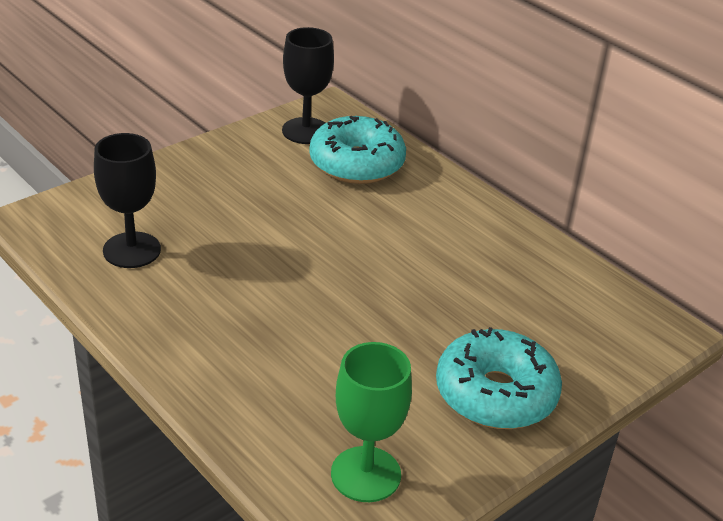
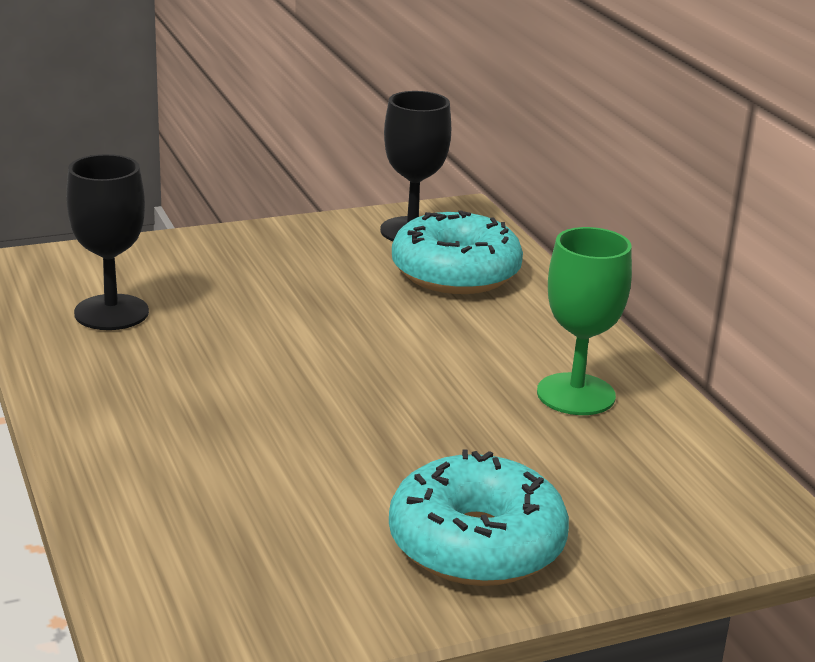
camera: 20 degrees right, 10 degrees down
(365, 474) = (237, 592): green goblet -> green goblet (576, 394)

